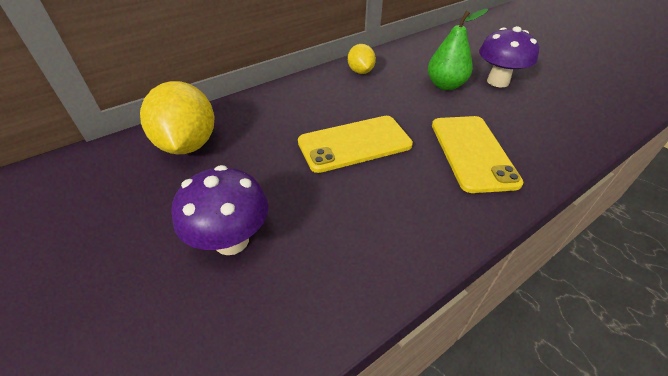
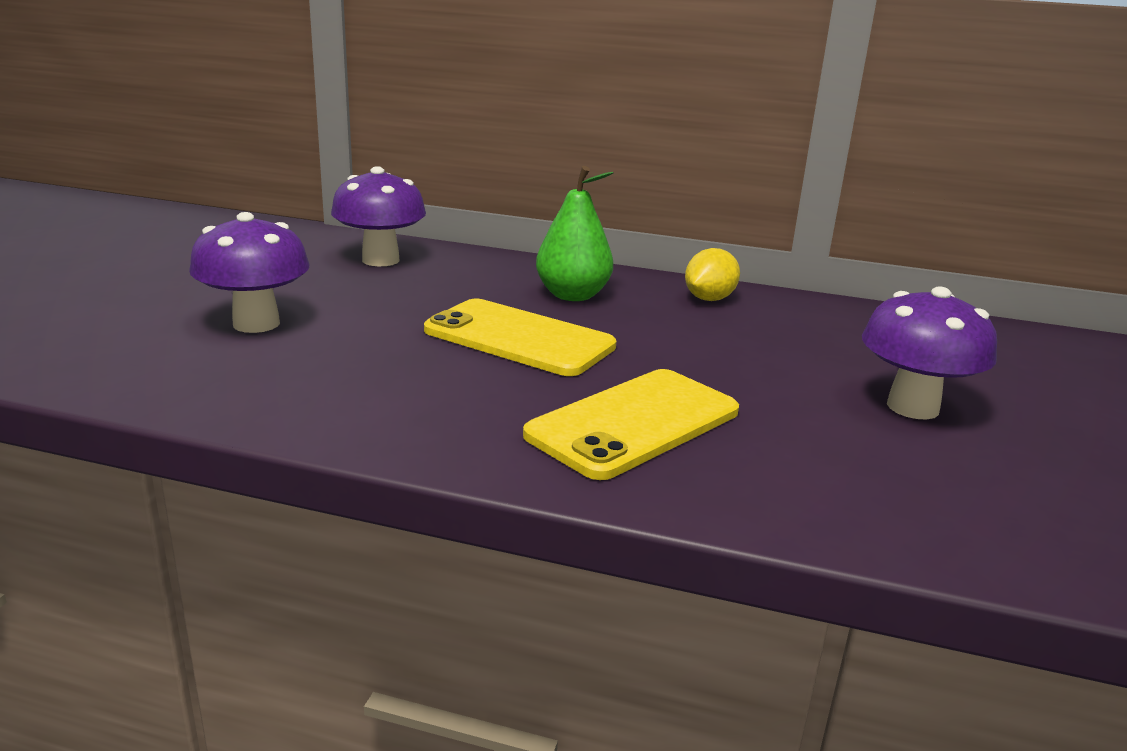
camera: 50 degrees right, 20 degrees down
(188, 144) = (380, 260): yellow lemon -> purple mushroom
(445, 85) = (799, 365): green pear -> green pear (572, 295)

